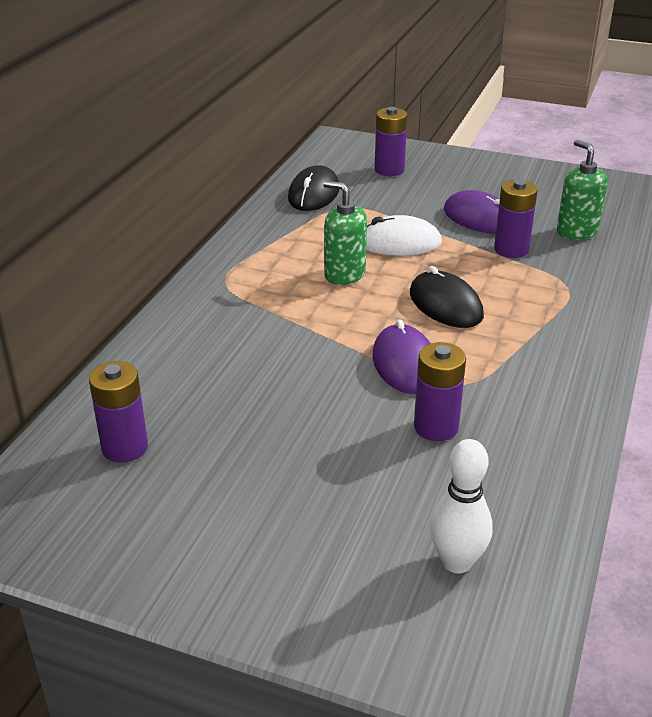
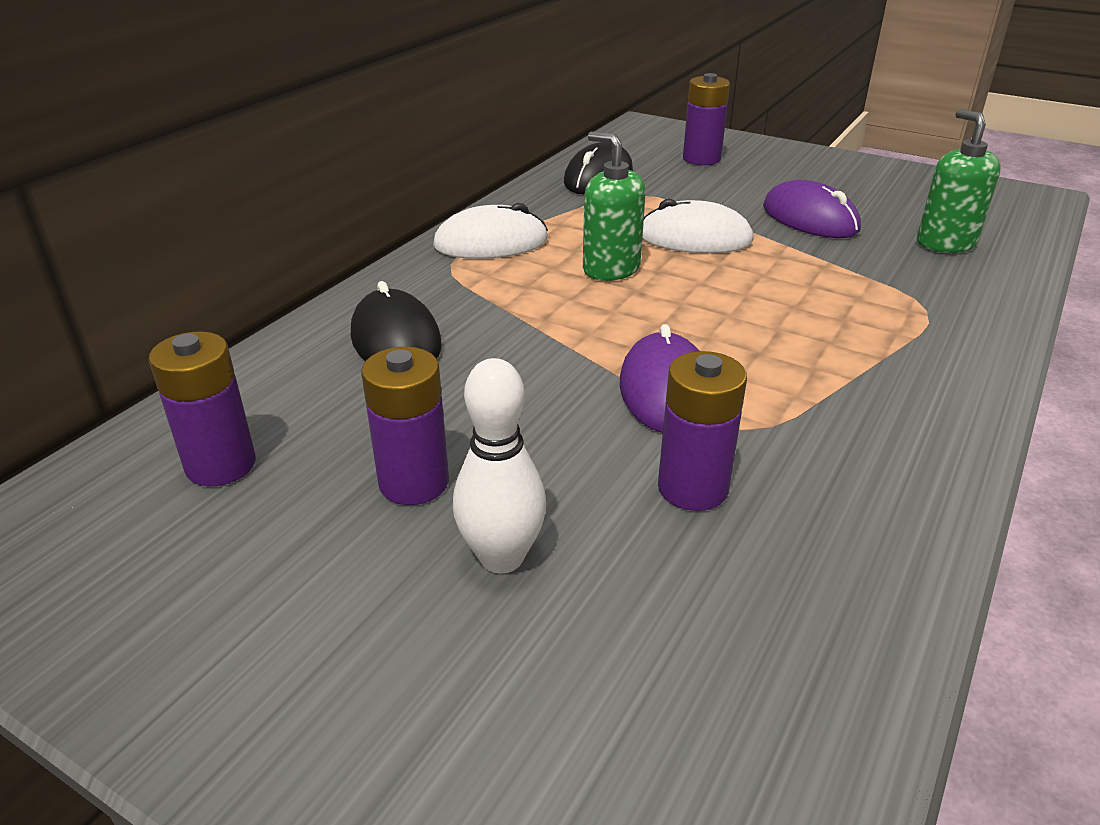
camera: 10 degrees right, 0 degrees up
(249, 260) = (491, 243): none -> white mouse
(445, 305) = (743, 317): black mouse -> black mouse (396, 340)
(457, 562) = (679, 732): white bowling pin -> white bowling pin (502, 557)
(511, 249) = (849, 257): purple battery -> purple battery (414, 482)

